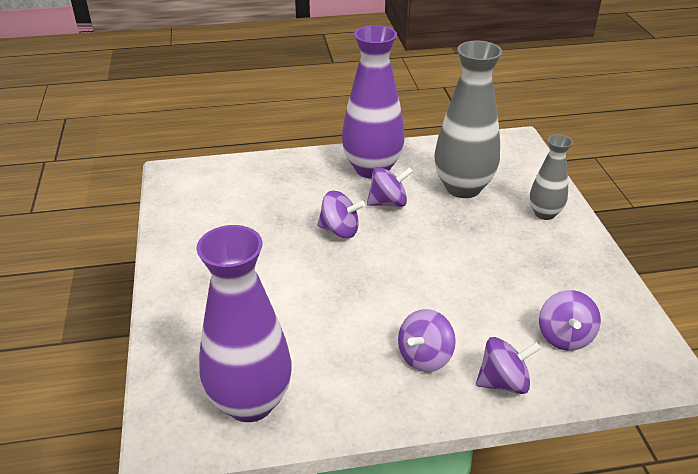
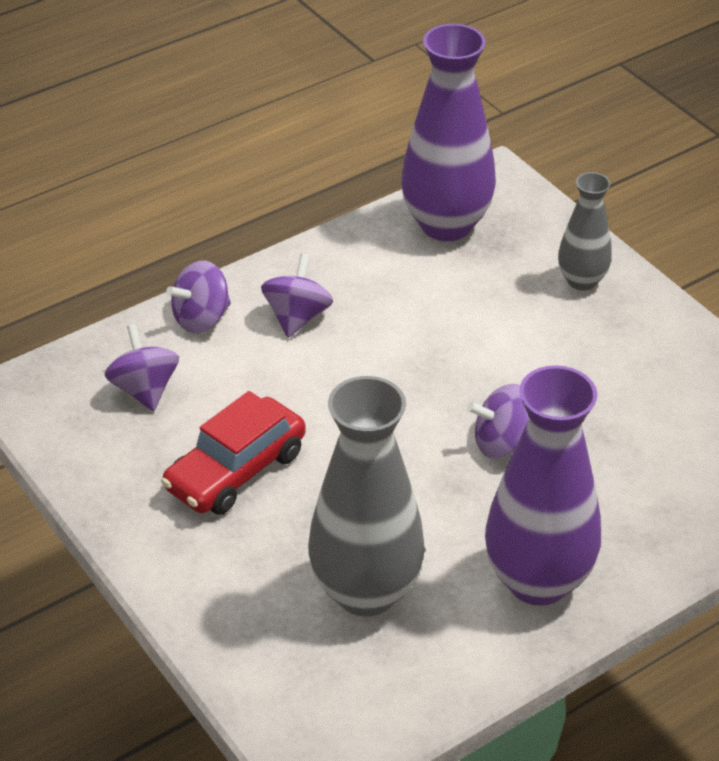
camera: 155 degrees right, 5 degrees up
(388, 203) = (466, 517): purple spinning top -> none
(514, 264) = (235, 471): none -> red car
(544, 213) = (215, 581): grey vase -> grey vase (582, 280)

